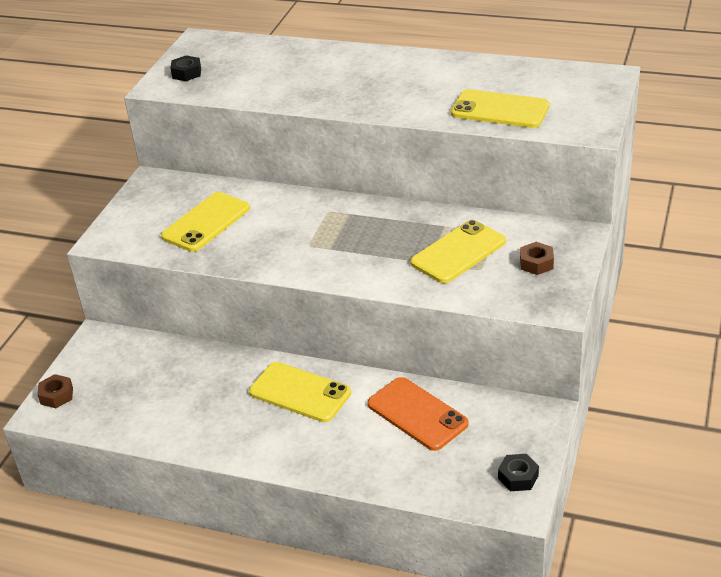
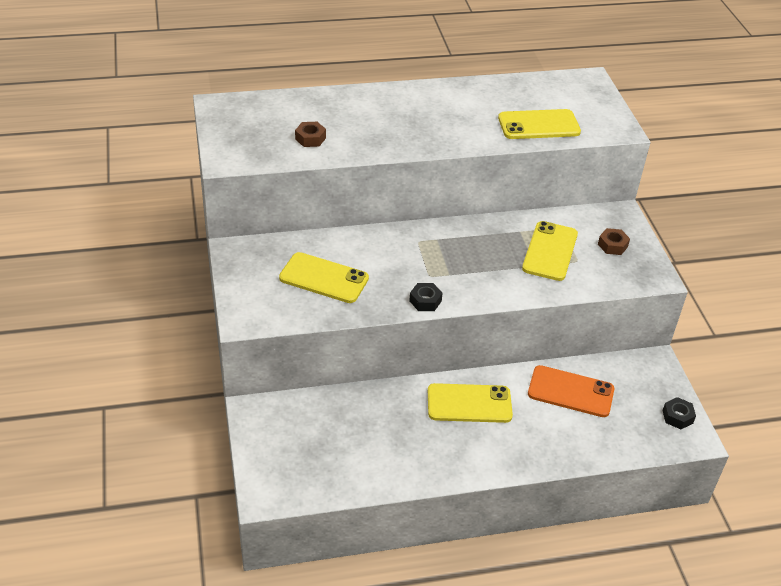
camera: 35 degrees left, 5 degrees up
(56, 395) = (264, 476): brown nut -> brown nut (310, 138)
(187, 73) = (241, 142): black nut -> black nut (425, 301)
(206, 222) = (324, 278): yellow phone -> yellow phone turned 75 degrees counterclockwise

